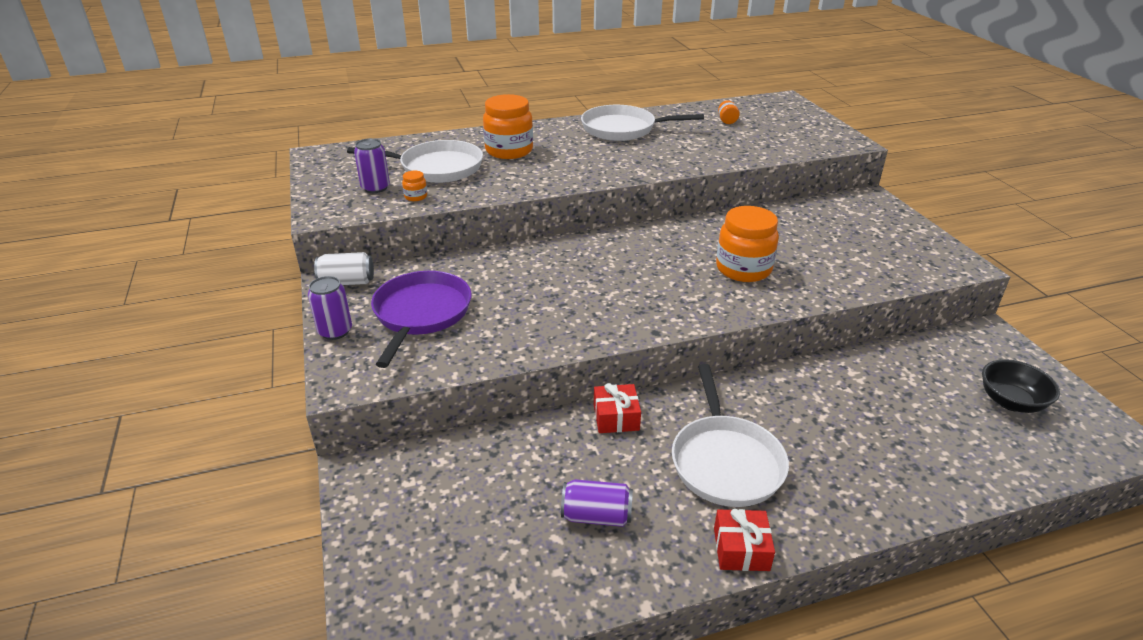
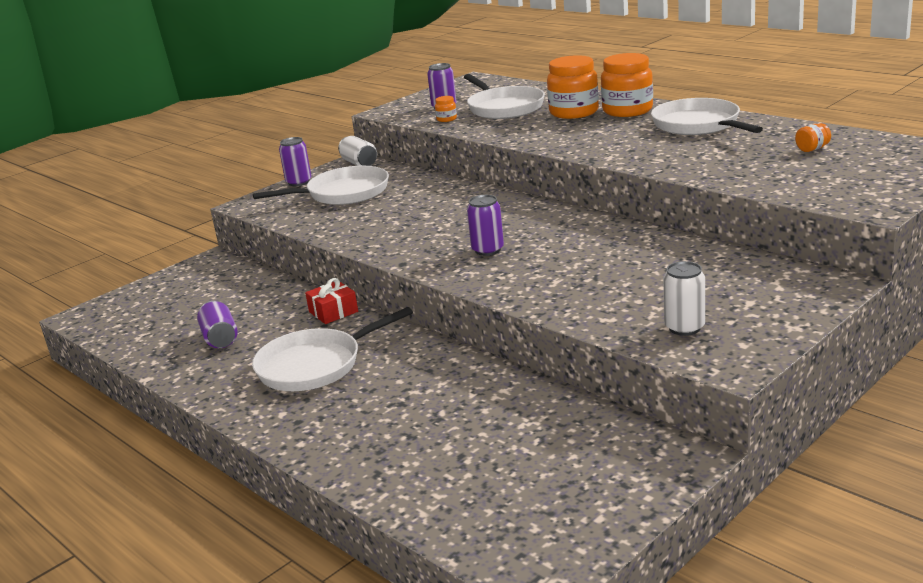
camera: 65 degrees right, 10 degrees down
(421, 314) = (343, 193): purple pan -> white pan
(676, 285) = (487, 250): none -> purple can
(741, 549) = (220, 396): red gift -> none
(743, 269) = (554, 266): orange jar -> orange jar (627, 110)
(896, 260) = (684, 328): none -> white can
(1011, 402) = (546, 489): black bowl -> none

